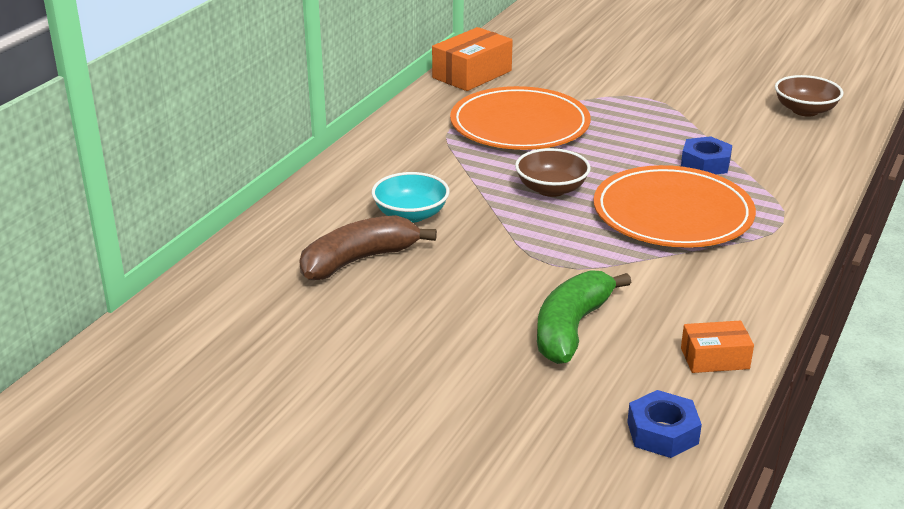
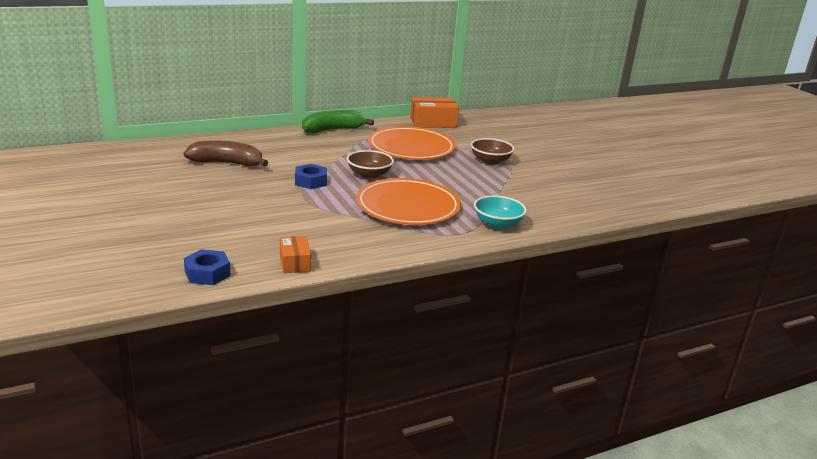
camera: 35 degrees right, 5 degrees down
(411, 214) = (284, 158): turquoise bowl -> turquoise bowl (497, 223)
(571, 328) = (257, 222): green banana -> green banana (333, 130)
(705, 163) = (474, 196): blue nut -> blue nut (310, 181)
(714, 358) = (295, 262): orange box -> orange box turned 45 degrees clockwise
(805, 110) = (591, 199): brown bowl -> brown bowl (490, 160)

